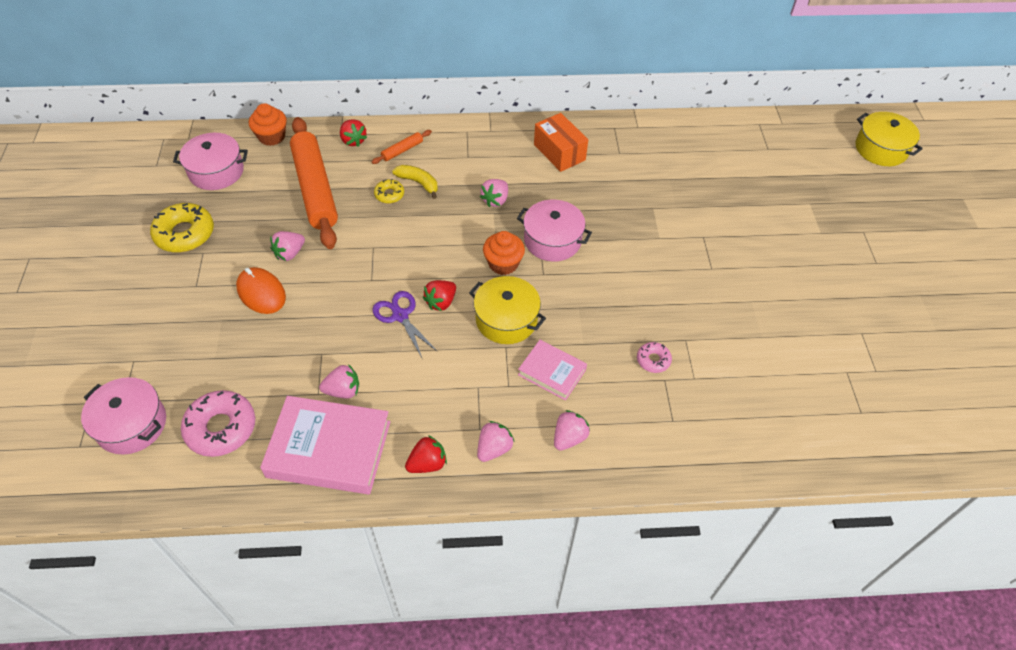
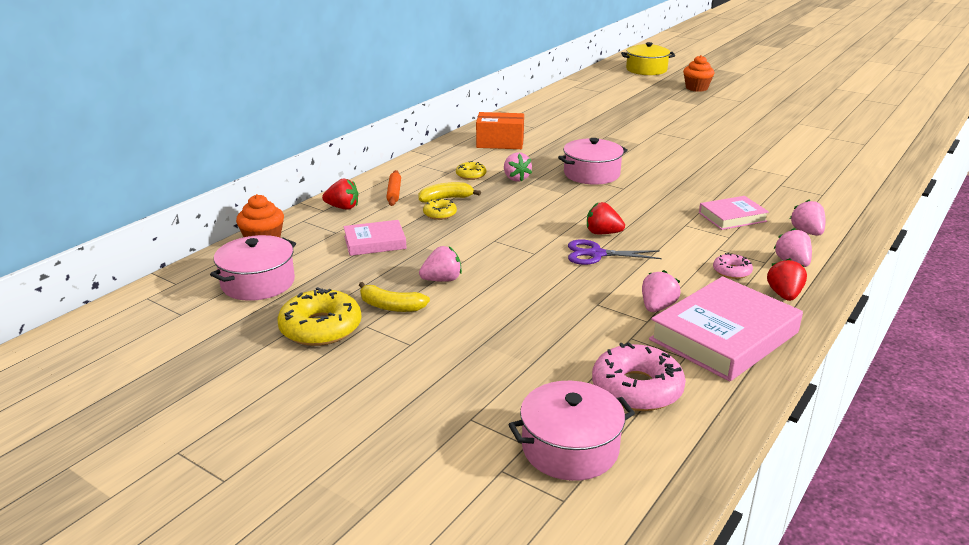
camera: 50 degrees left, 25 degrees down
(234, 249) = (391, 306): none -> yellow banana
(261, 293) = (474, 310): orange mouse -> none
(289, 253) = (442, 280): pink strawberry -> pink strawberry turned 105 degrees counterclockwise
(315, 189) = (375, 242): orange rolling pin -> pink book
(441, 302) = (602, 233): red strawberry -> red strawberry turned 120 degrees clockwise
(475, 172) = (471, 175): none -> yellow donut
(503, 264) = (592, 197): orange cupcake -> orange cupcake (696, 88)
(506, 319) = (655, 215): yellow pot -> none
(653, 360) = (757, 182): pink donut -> pink donut (731, 271)

